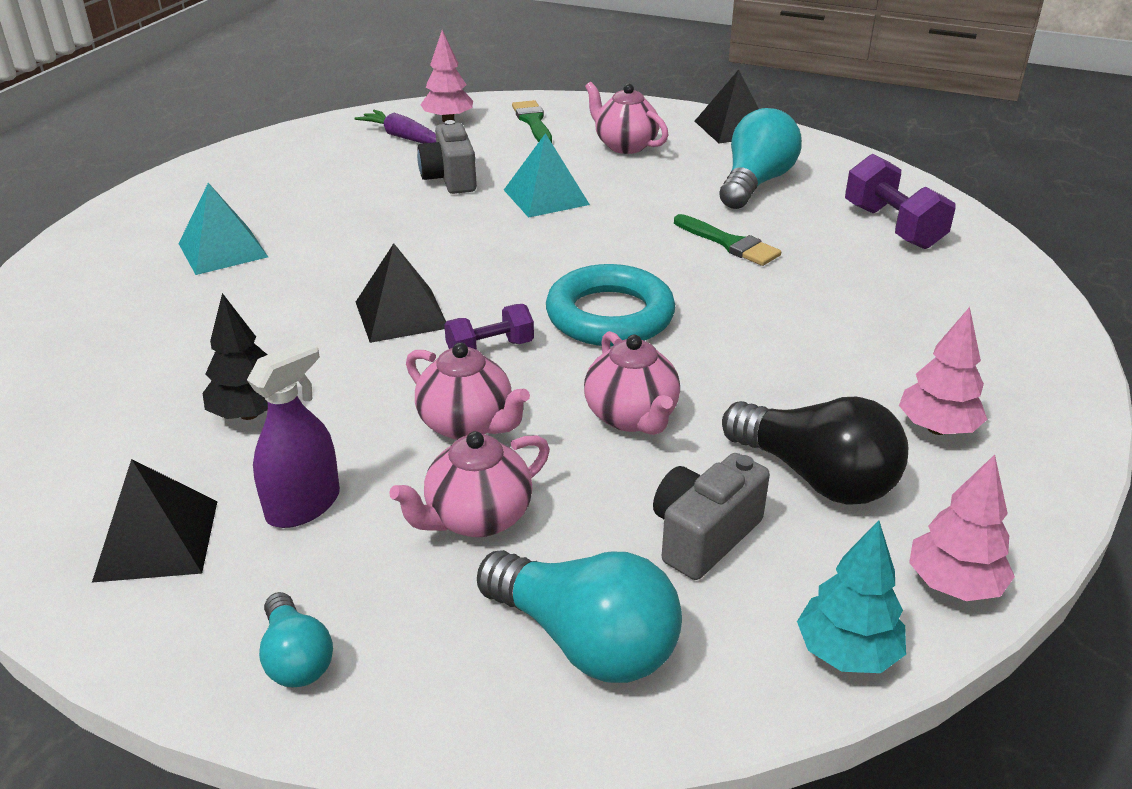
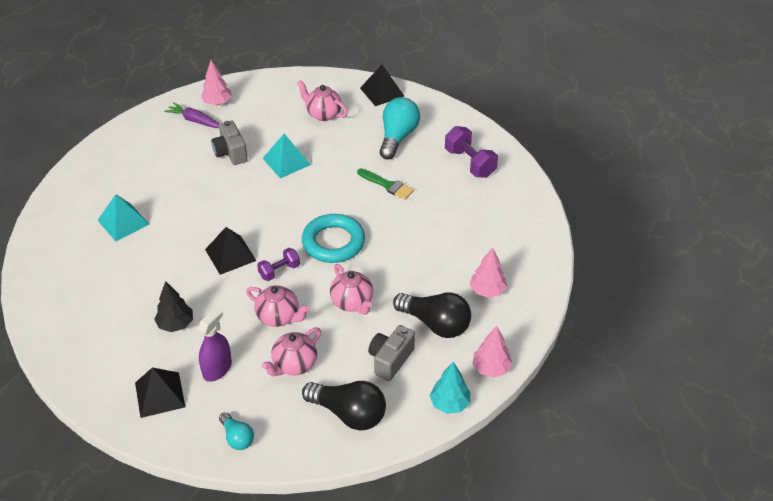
camera: 10 degrees left, 10 degrees up
(533, 121) = (267, 98): green brush -> none
(585, 641) = (349, 414): turquoise light bulb -> black light bulb

